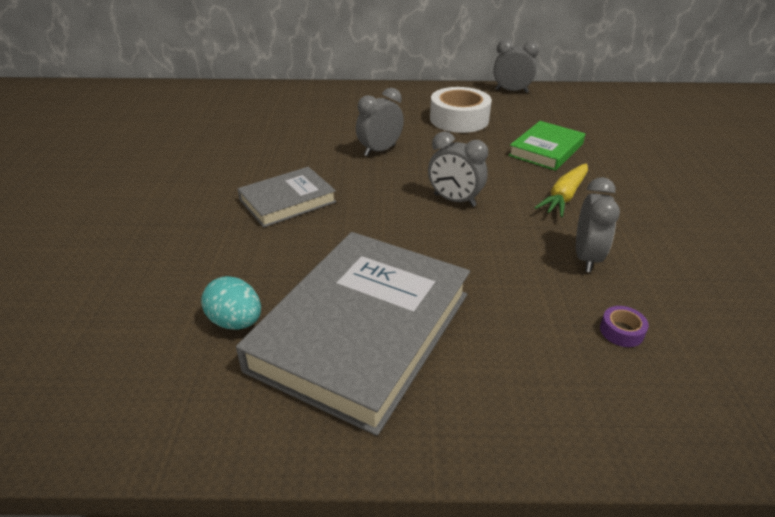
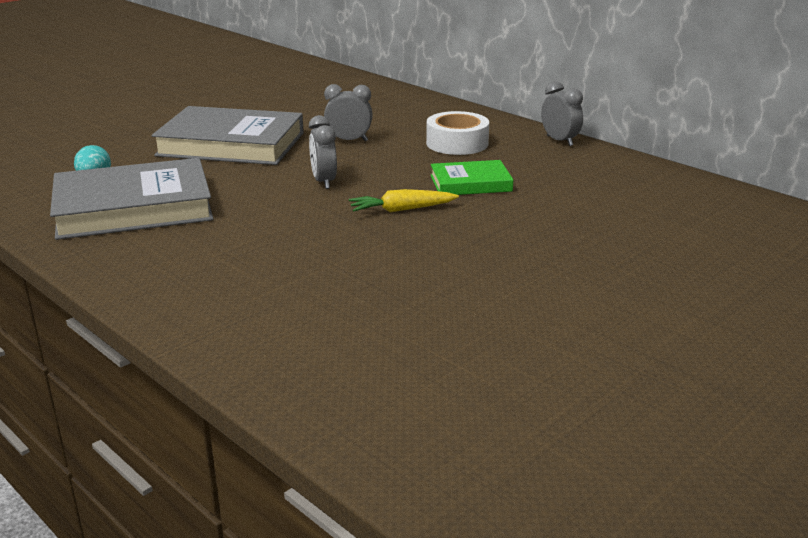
camera: 45 degrees right, 10 degrees down
(287, 201) = (231, 144): grey book -> grey book, size x1.89
(586, 257) = (324, 239): grey clock -> none
(621, 331) = (248, 271): purple tape -> none

